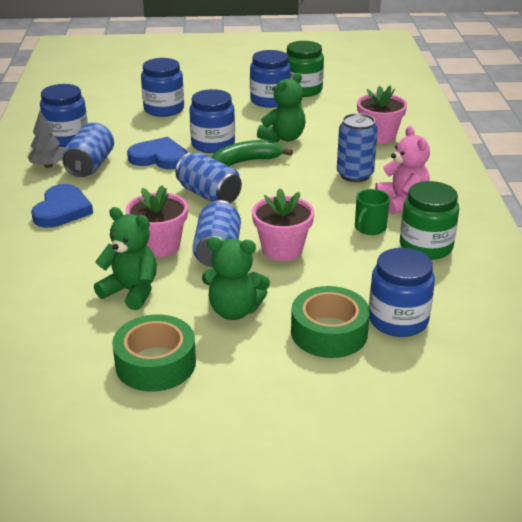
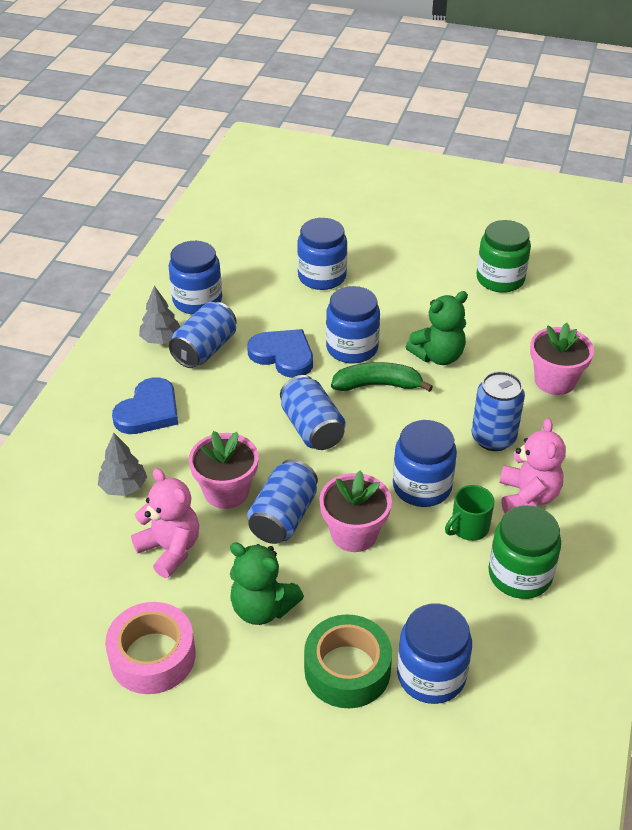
camera: 20 degrees right, 10 degrees up
(66, 261) = (124, 487): none -> grey tree
(131, 291) = (170, 549): green teddy bear -> pink teddy bear
(155, 363) = (152, 656): green tape -> pink tape
(270, 100) = (451, 288): blue jar -> blue jar (422, 486)

